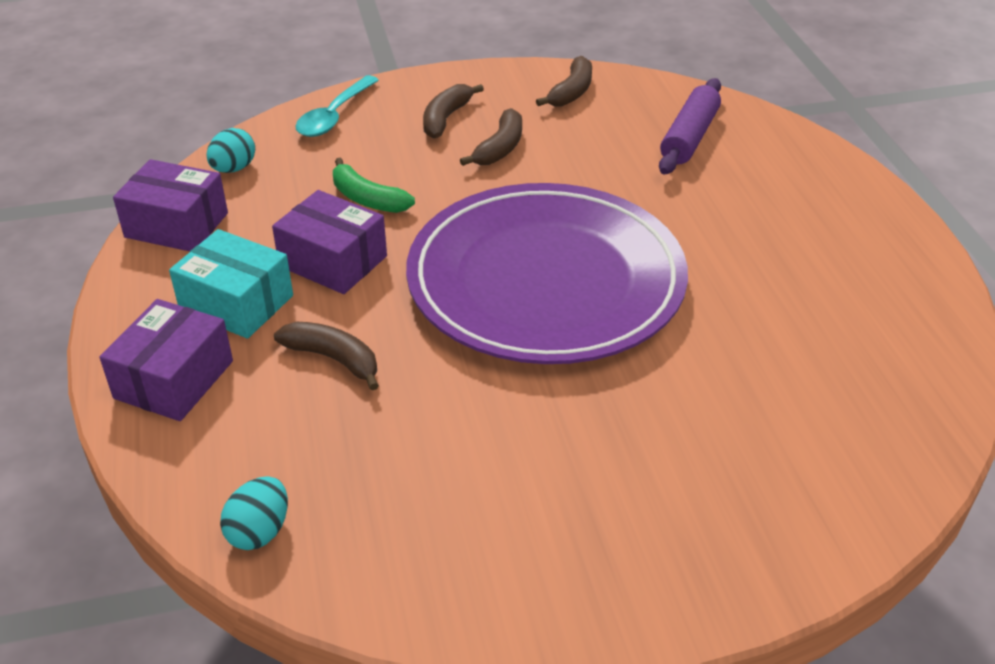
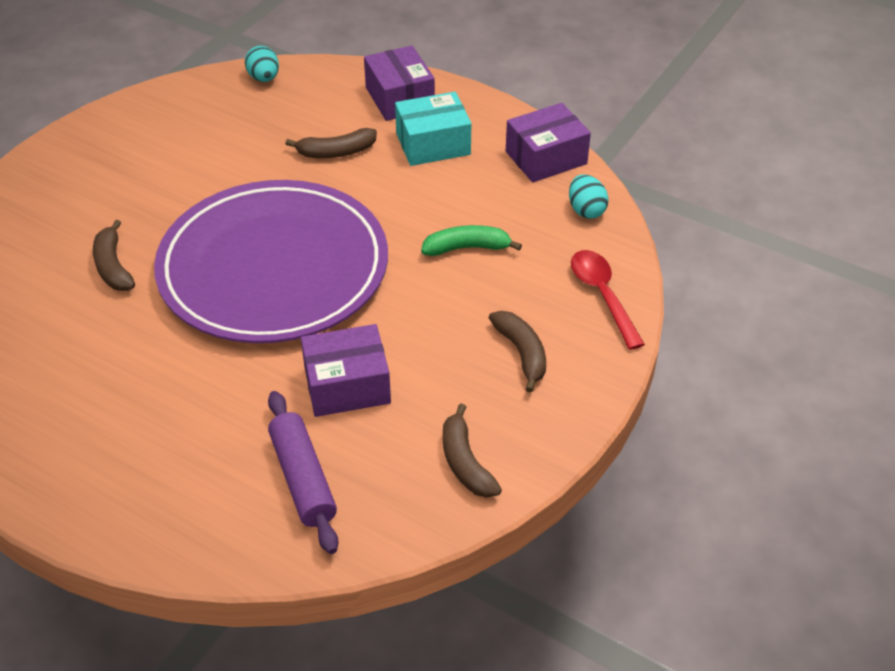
camera: 135 degrees right, 5 degrees up
(333, 261) = (420, 197): purple box -> purple box (347, 385)
(334, 116) = (602, 295): turquoise spoon -> red spoon
(500, 148) = (440, 353): brown banana -> brown banana (113, 266)

